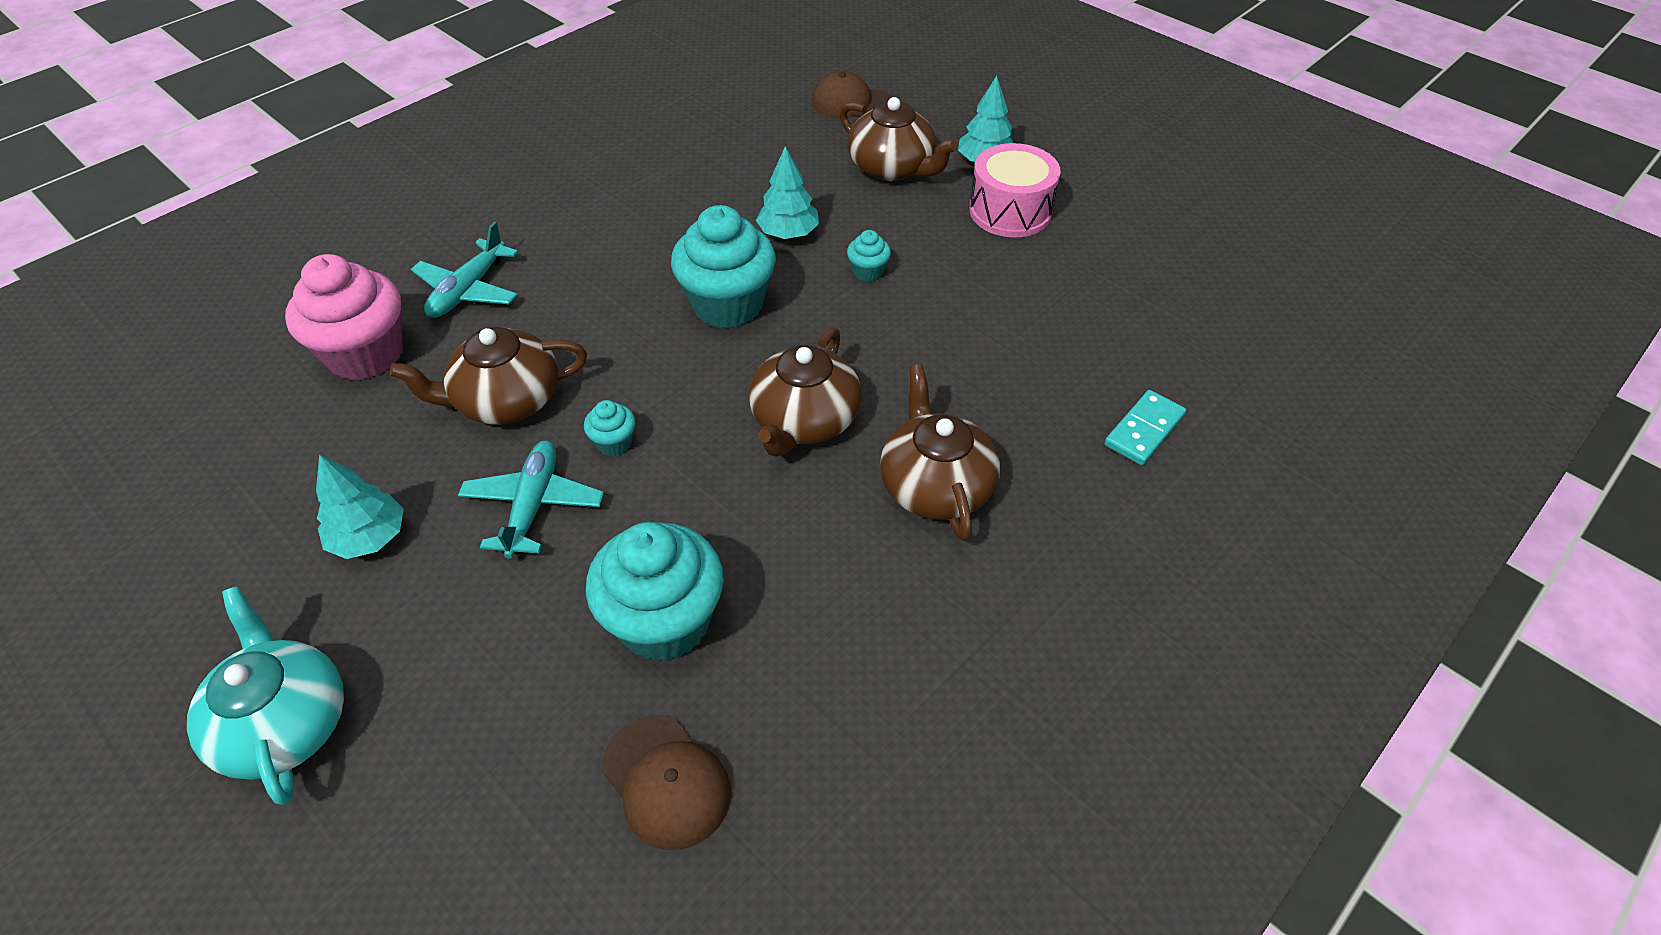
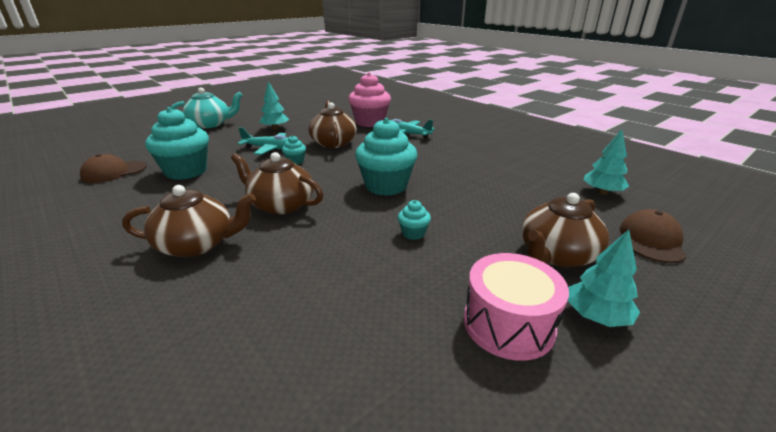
camera: 95 degrees right, 20 degrees down
(788, 233) = (456, 206): turquoise tree -> turquoise tree (602, 192)
(1144, 430) = (158, 371): turquoise domino -> none

